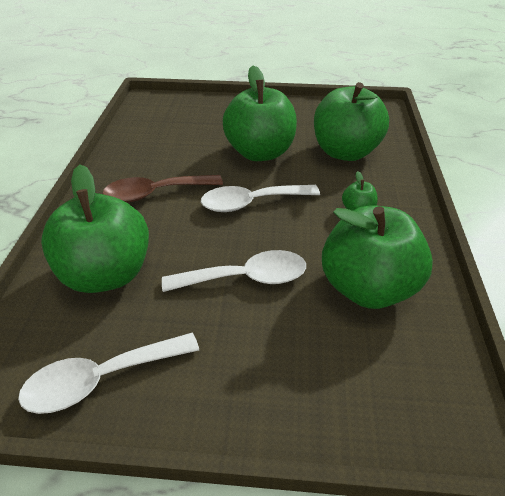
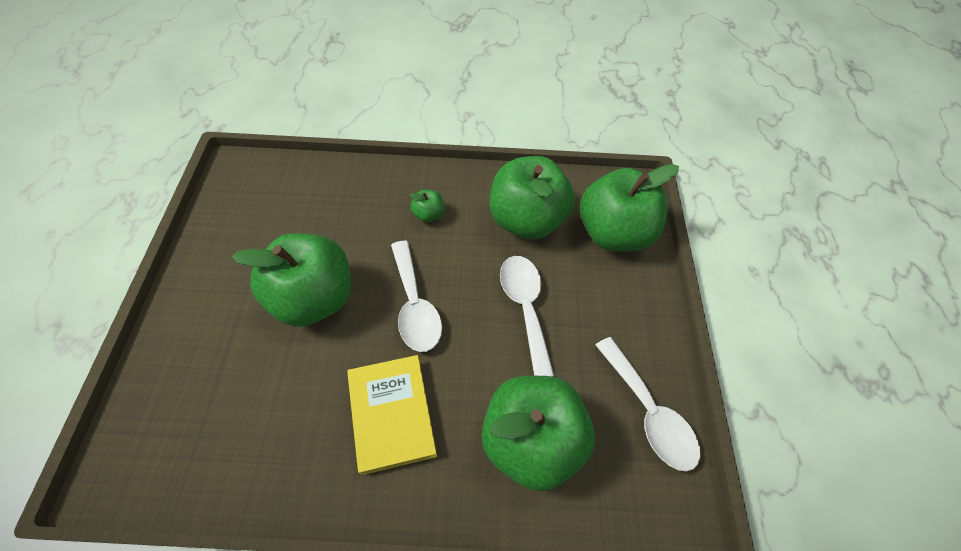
camera: 95 degrees left, 15 degrees up
(155, 193) = (392, 414): brown spoon -> yellow book
(345, 152) = (326, 213): green apple -> green apple (613, 233)

